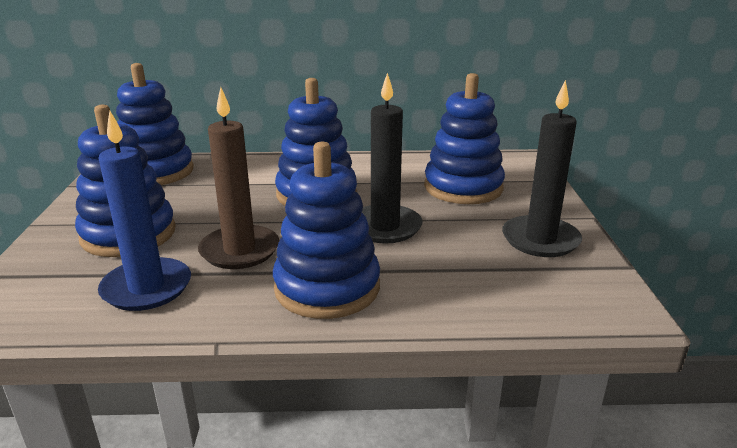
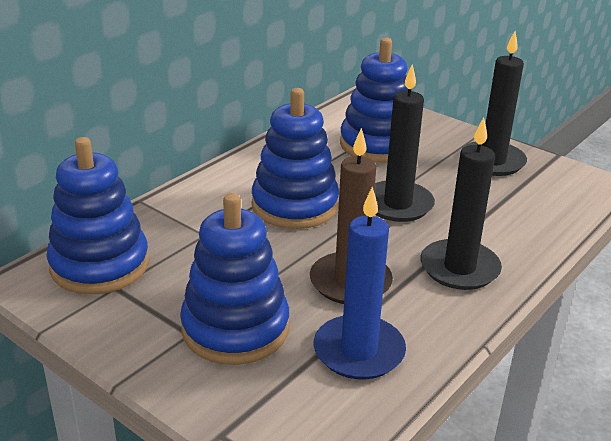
camera: 50 degrees left, 5 degrees up
(327, 288) = (459, 268): blue stacking toy -> black candle

